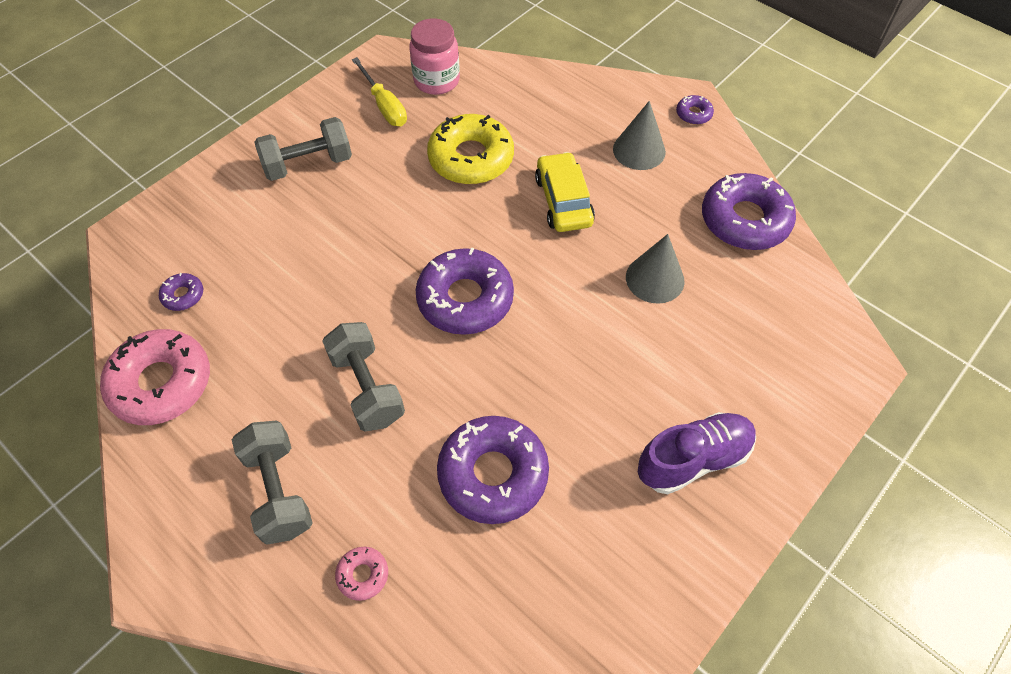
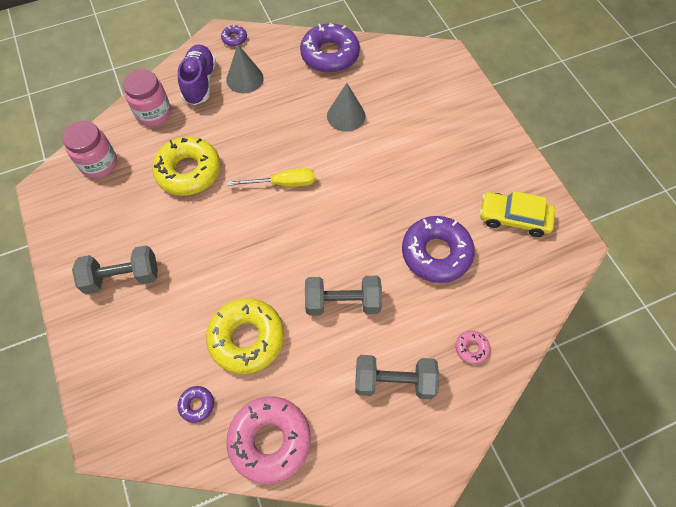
camera: 65 degrees left, 5 degrees up
(279, 307) = (247, 338): none -> yellow donut
(308, 164) = (122, 277): grey dumbbell -> grey dumbbell turned 75 degrees clockwise
(384, 105) = (99, 206): yellow screwdriver -> yellow screwdriver (283, 183)
(465, 299) = (305, 220): purple donut -> none
(531, 93) = (153, 113): none -> pink jar
(563, 201) = (259, 135): yellow car -> yellow car (514, 218)
(693, 459) = (469, 153): purple shoe -> purple shoe (200, 82)

